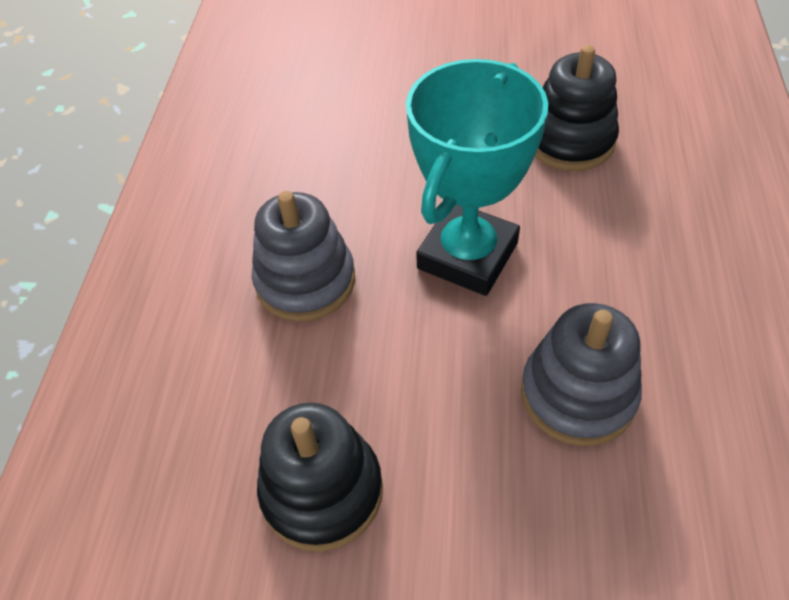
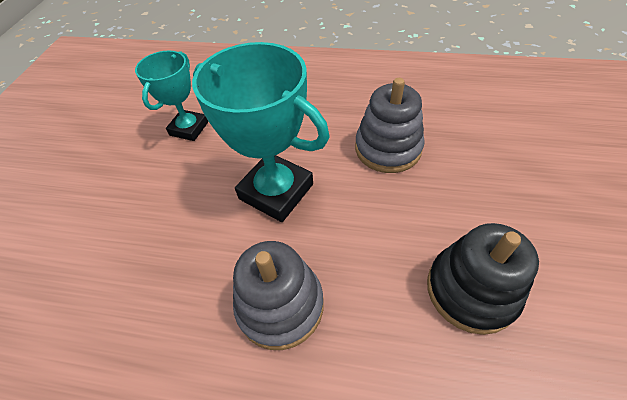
camera: 85 degrees left, 0 degrees up
(570, 141) = (189, 128): black stacking toy -> turquoise trophy

